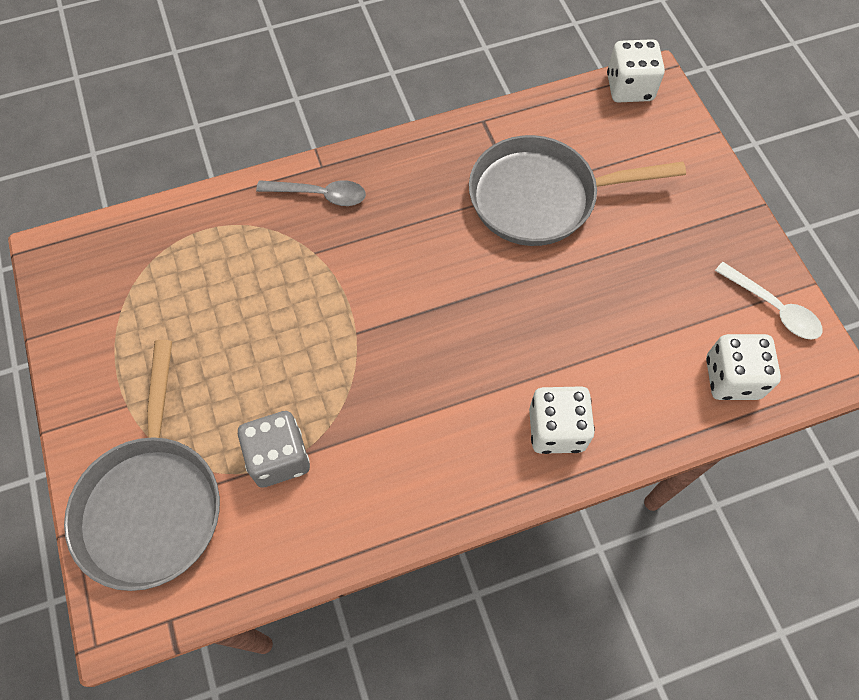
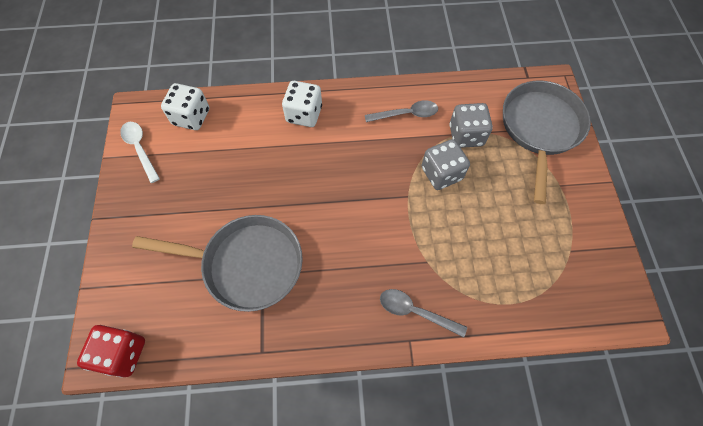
camera: 165 degrees left, 0 degrees up
(311, 379) = (441, 173): none -> grey dice
(386, 474) = (406, 114): none -> grey spoon
(629, 88) = (123, 353): white dice -> red dice

